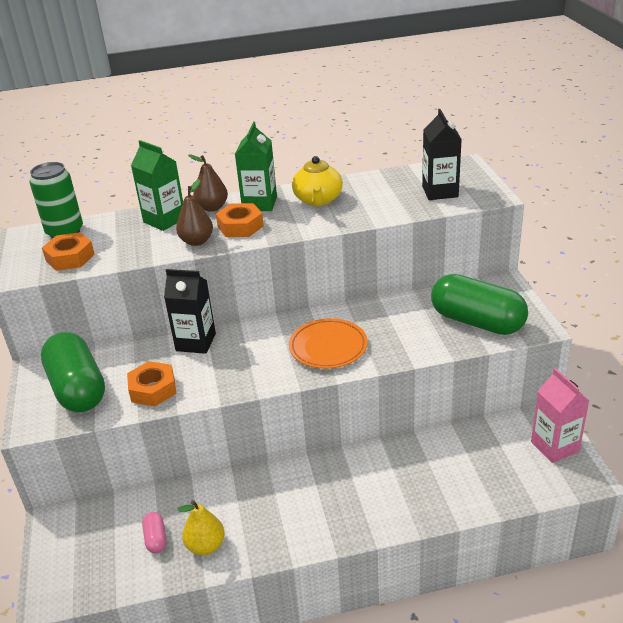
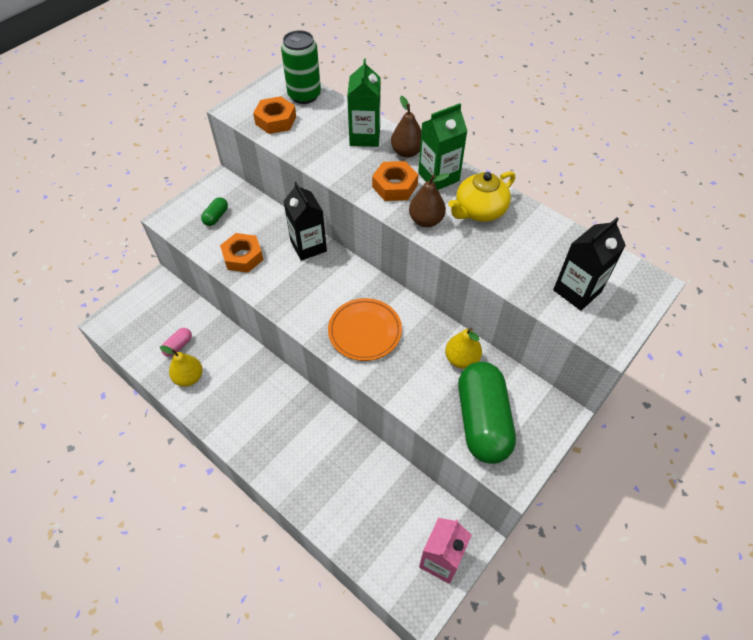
camera: 50 degrees right, 20 degrees up
(77, 389) = (216, 217): green capsule -> green capsule, size x0.42
(197, 241) = (352, 174): brown pear -> brown pear (426, 220)
(411, 307) = (461, 359): none -> yellow pear

